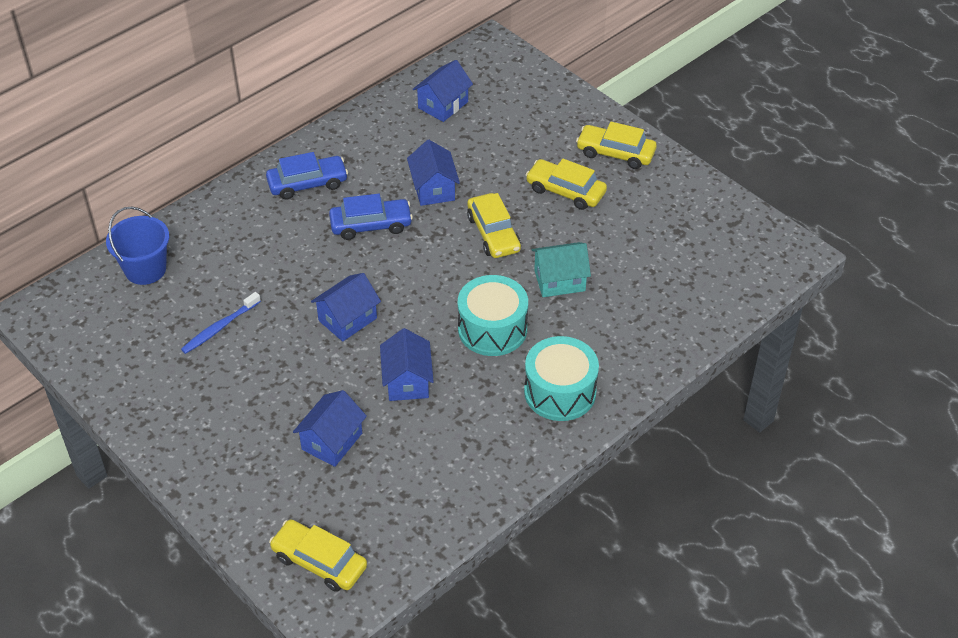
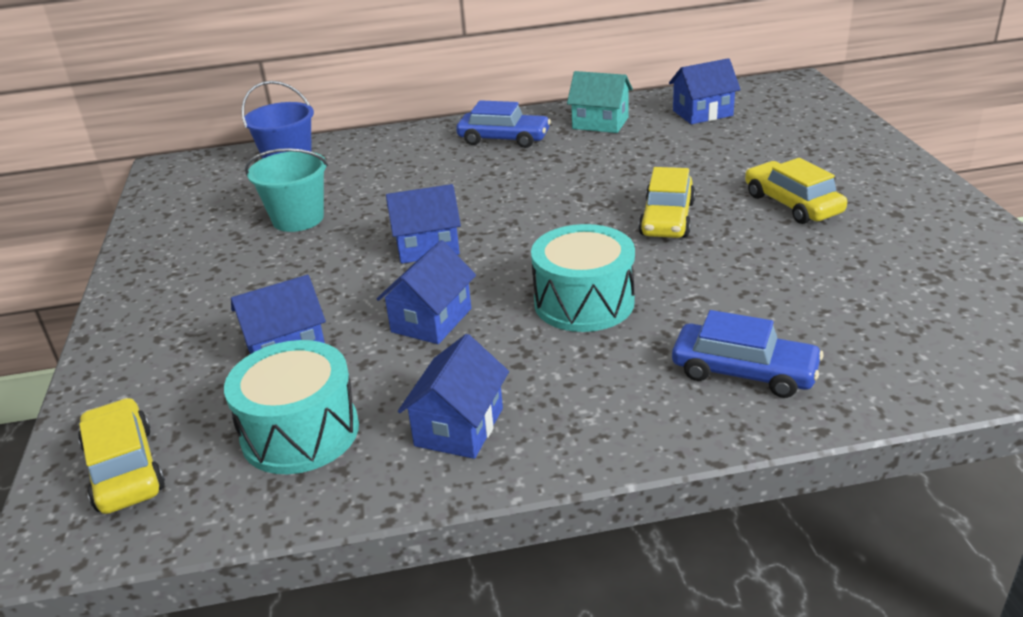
camera: 35 degrees right, 15 degrees down
(220, 327) = (298, 219): blue toothbrush -> turquoise bucket
(371, 225) = (534, 181): blue car -> blue car (744, 372)
(433, 189) = (631, 169): blue house -> blue house (459, 427)
(559, 281) = (715, 281): turquoise house -> turquoise house (600, 123)
(560, 392) = (614, 395): turquoise drum -> turquoise drum (300, 432)
(615, 153) = (887, 186): yellow car -> none

